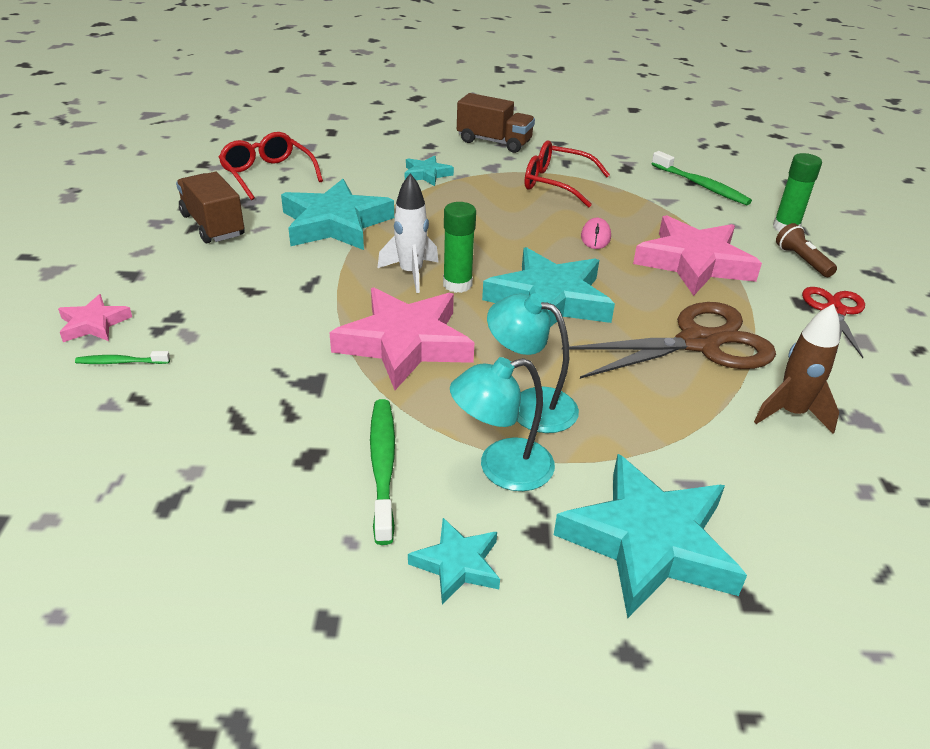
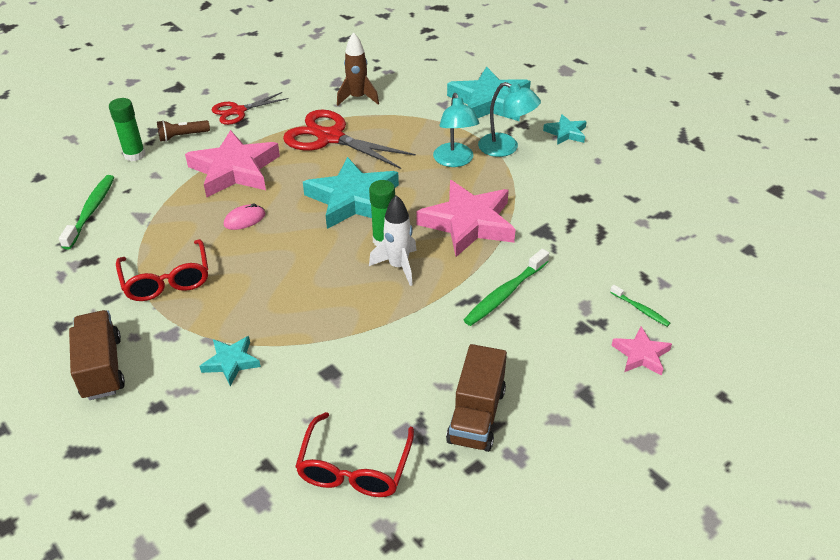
camera: 130 degrees left, 5 degrees up
(335, 224) = (383, 349): turquoise star -> none
(383, 466) = (554, 176): green toothbrush -> green toothbrush (505, 294)
(699, 343) = (330, 137): brown scissors -> red scissors
(801, 260) = (182, 136): brown flashlight -> brown flashlight turned 45 degrees clockwise

